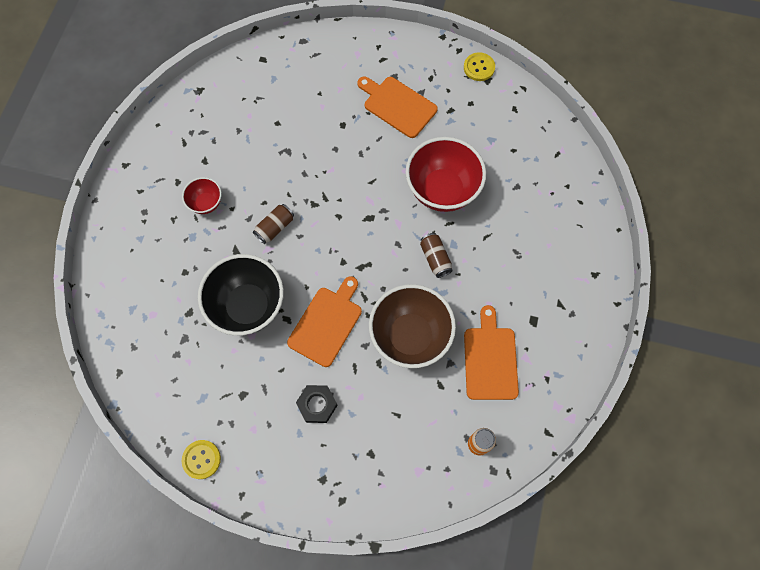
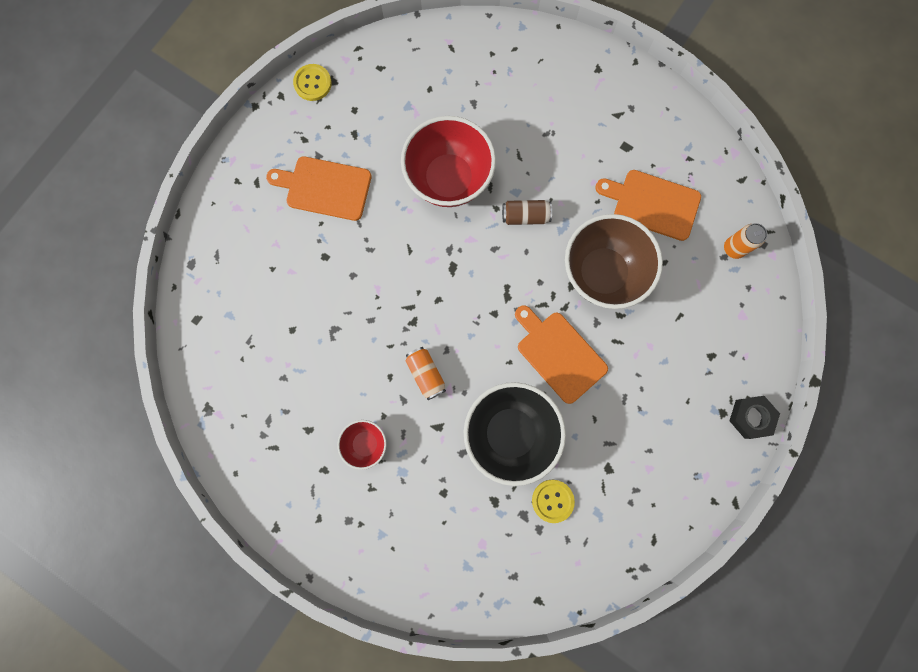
camera: 70 degrees left, 10 degrees up
(201, 459) = (664, 533): yellow button -> yellow button (552, 500)
(275, 227) = (426, 374): brown can -> orange can
(317, 405) = (644, 393): black nut -> black nut (751, 417)
(397, 105) = (325, 188): orange cutting board -> orange cutting board turned 45 degrees clockwise

